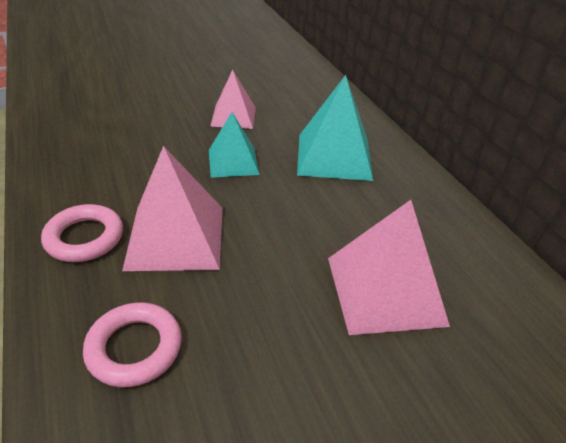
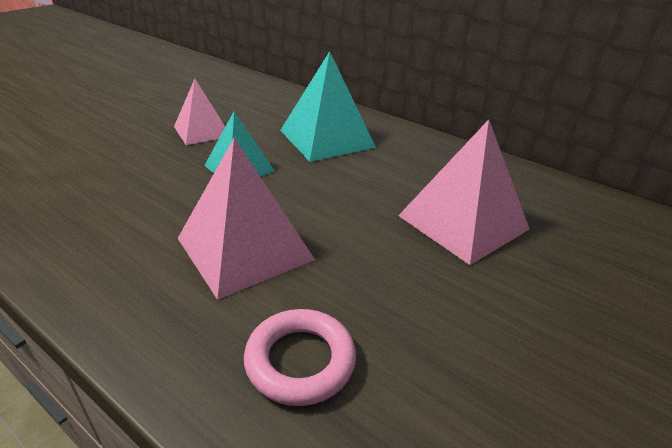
camera: 30 degrees left, 5 degrees down
(84, 238) = (142, 286): pink ring -> none

